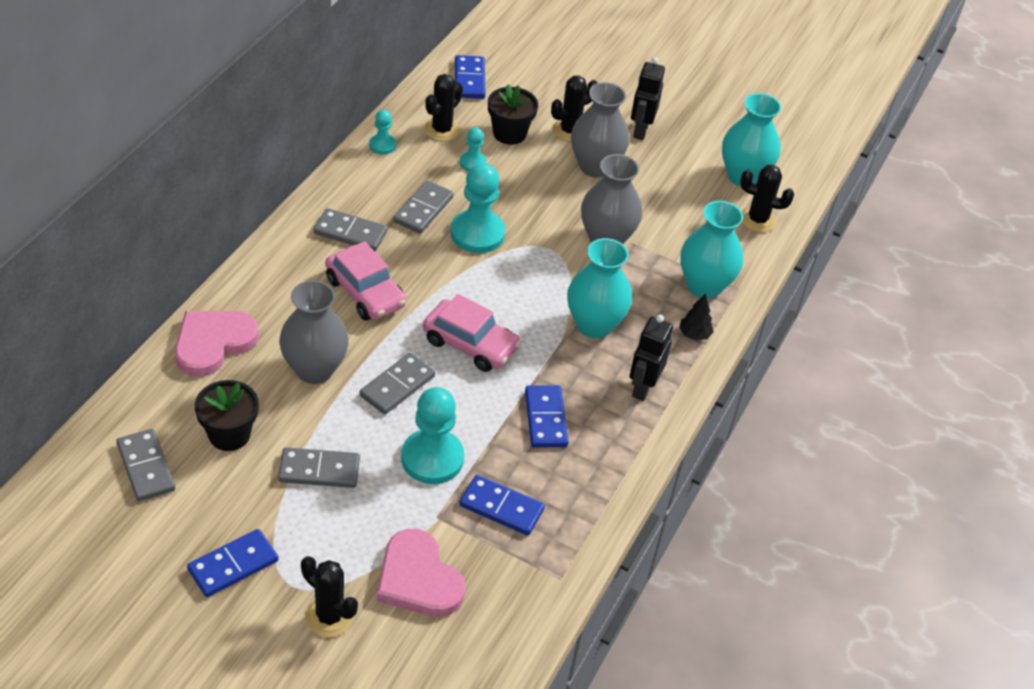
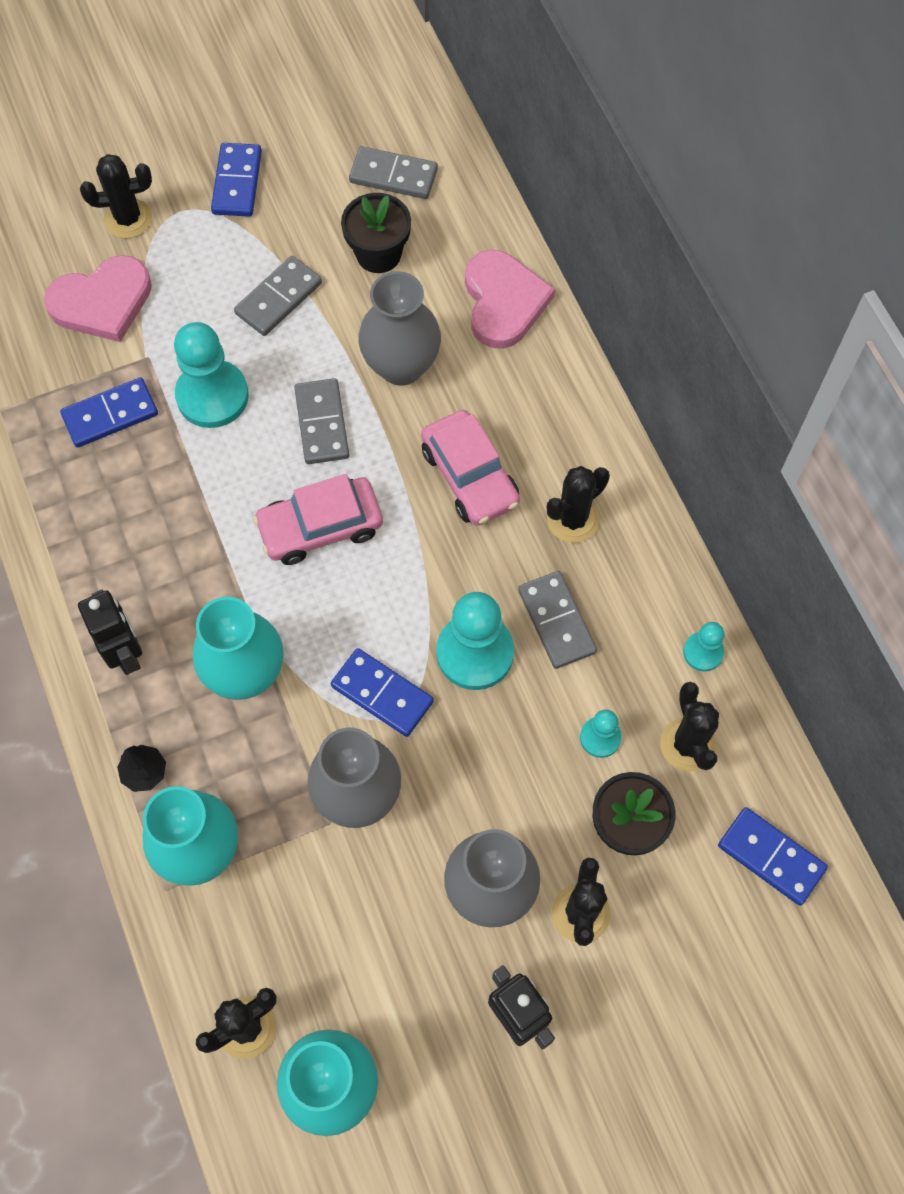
camera: 135 degrees right, 20 degrees up
(350, 232) = (573, 519): grey domino -> black cactus
(365, 292) = (470, 476): pink car -> pink car turned 120 degrees counterclockwise
(418, 579) = (102, 302): pink heart -> pink heart turned 150 degrees clockwise
(545, 419) = (170, 527): blue domino -> blue domino (382, 693)

